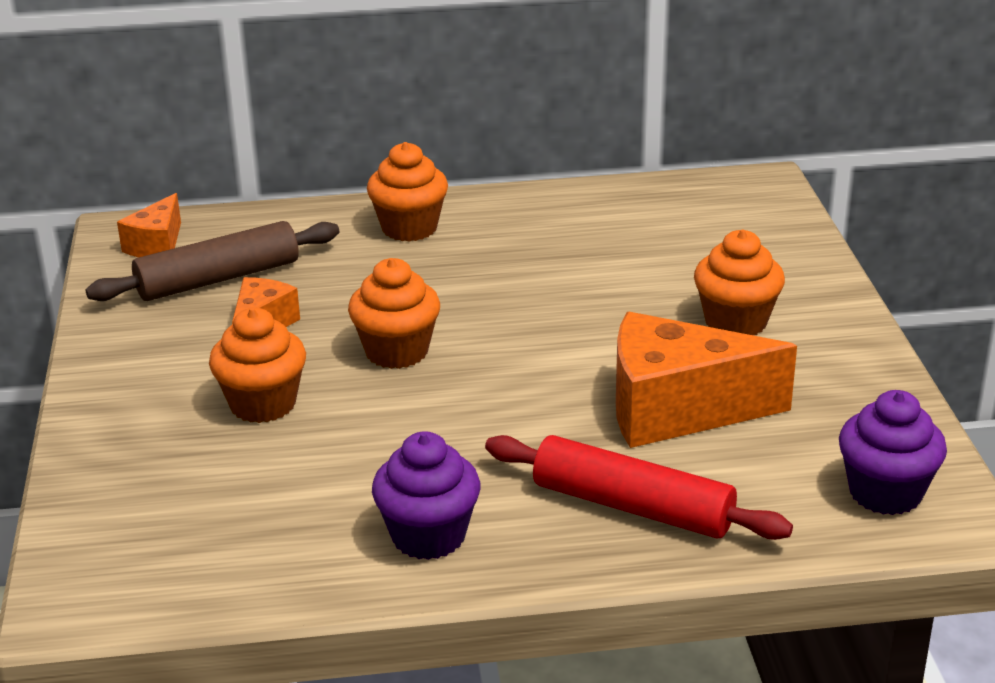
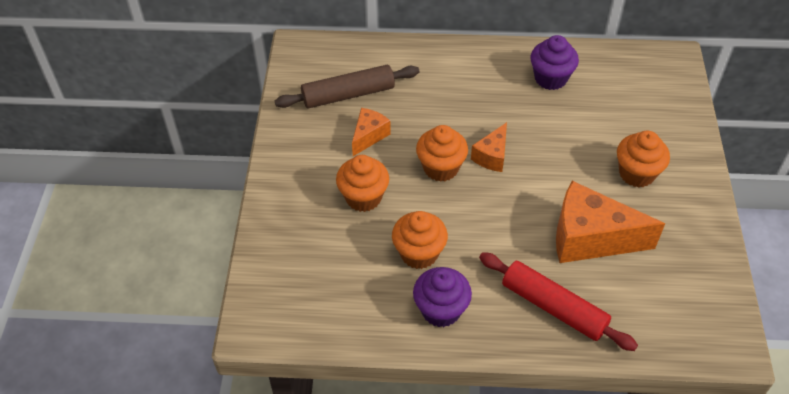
camera: 10 degrees right, 20 degrees up
(157, 245) = (316, 62): orange cheese -> orange cheese (492, 156)
(409, 228) = (460, 68): orange cupcake -> orange cupcake (419, 253)
(885, 493) = (696, 320): purple cupcake -> purple cupcake (550, 78)

